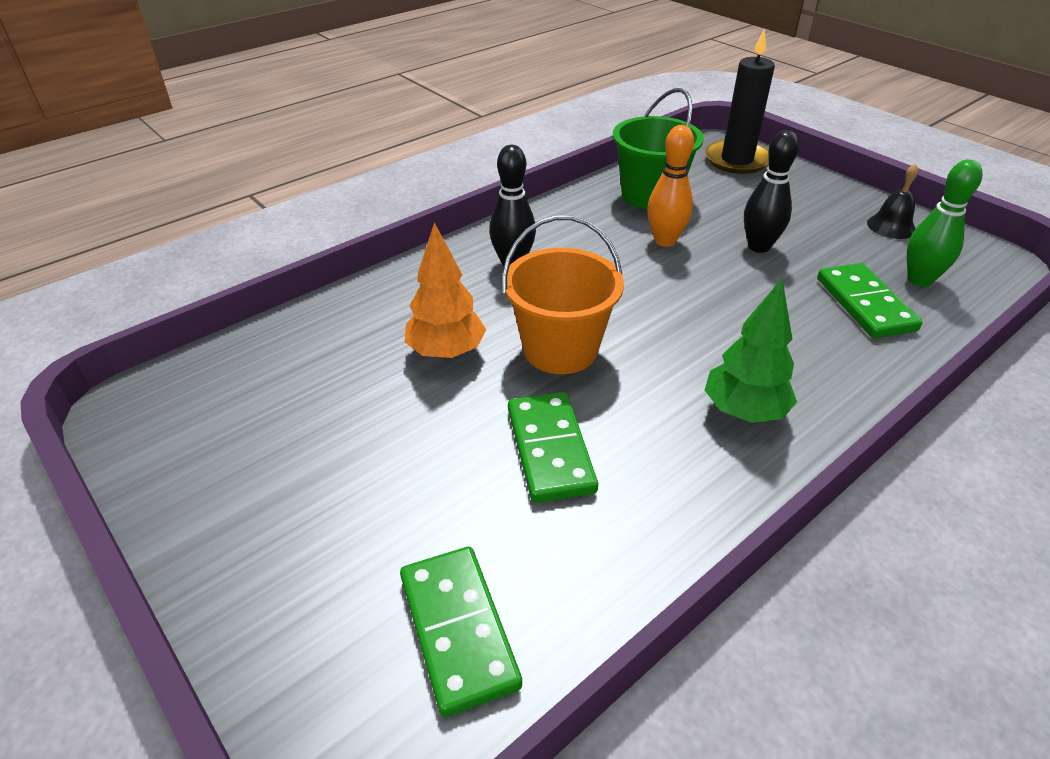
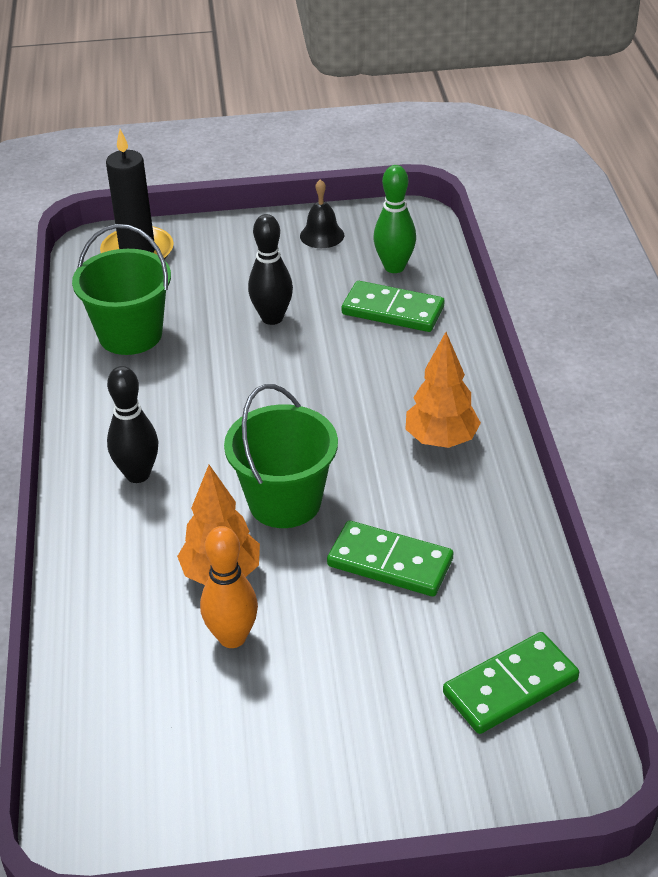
camera: 55 degrees left, 0 degrees up
(458, 630) = (510, 686): green domino -> green domino turned 45 degrees counterclockwise
(560, 349) = (284, 502): orange bucket -> green bucket
(665, 241) = (207, 364): orange bowling pin -> orange bowling pin (232, 637)
(743, 411) = (441, 440): green tree -> orange tree

